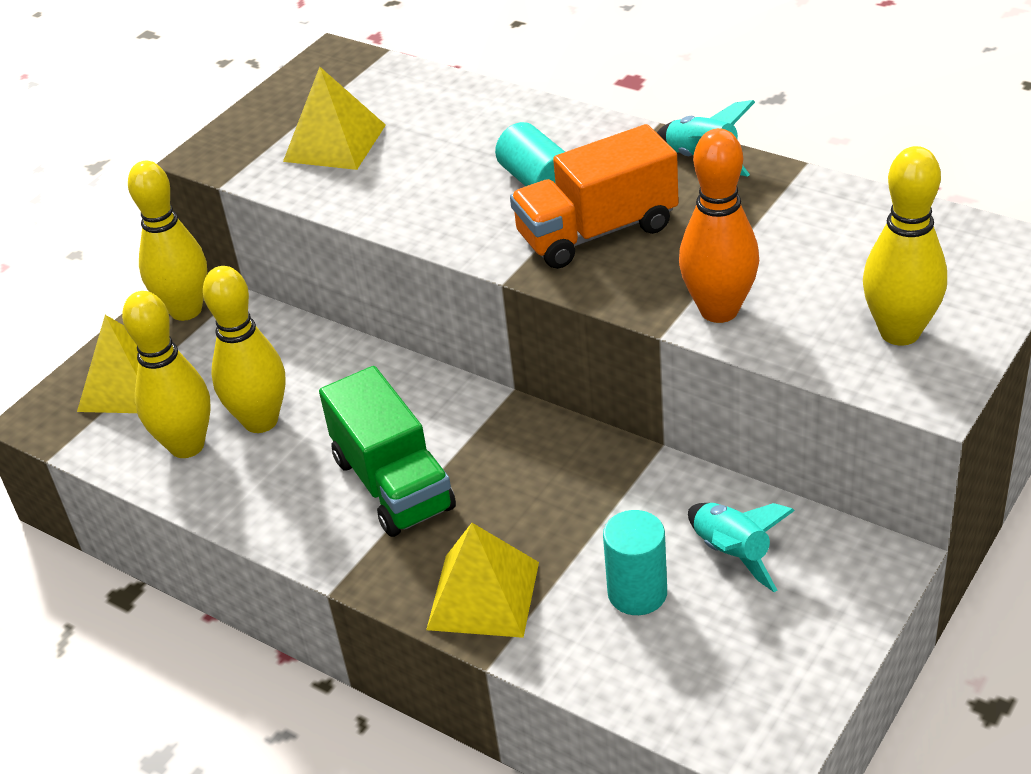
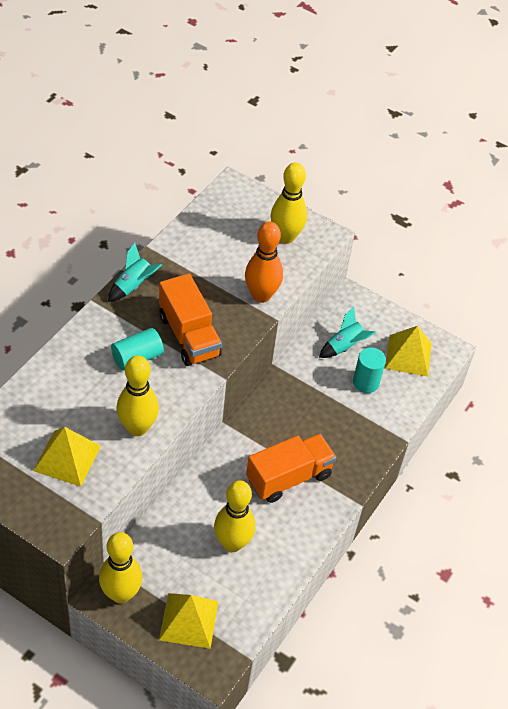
camera: 100 degrees left, 10 degrees up
(187, 446) = (248, 581): yellow bowling pin -> yellow bowling pin (137, 428)
(393, 484) = (289, 477): green truck -> orange truck
(483, 595) = (365, 440): yellow pyramid -> yellow pyramid (408, 355)

